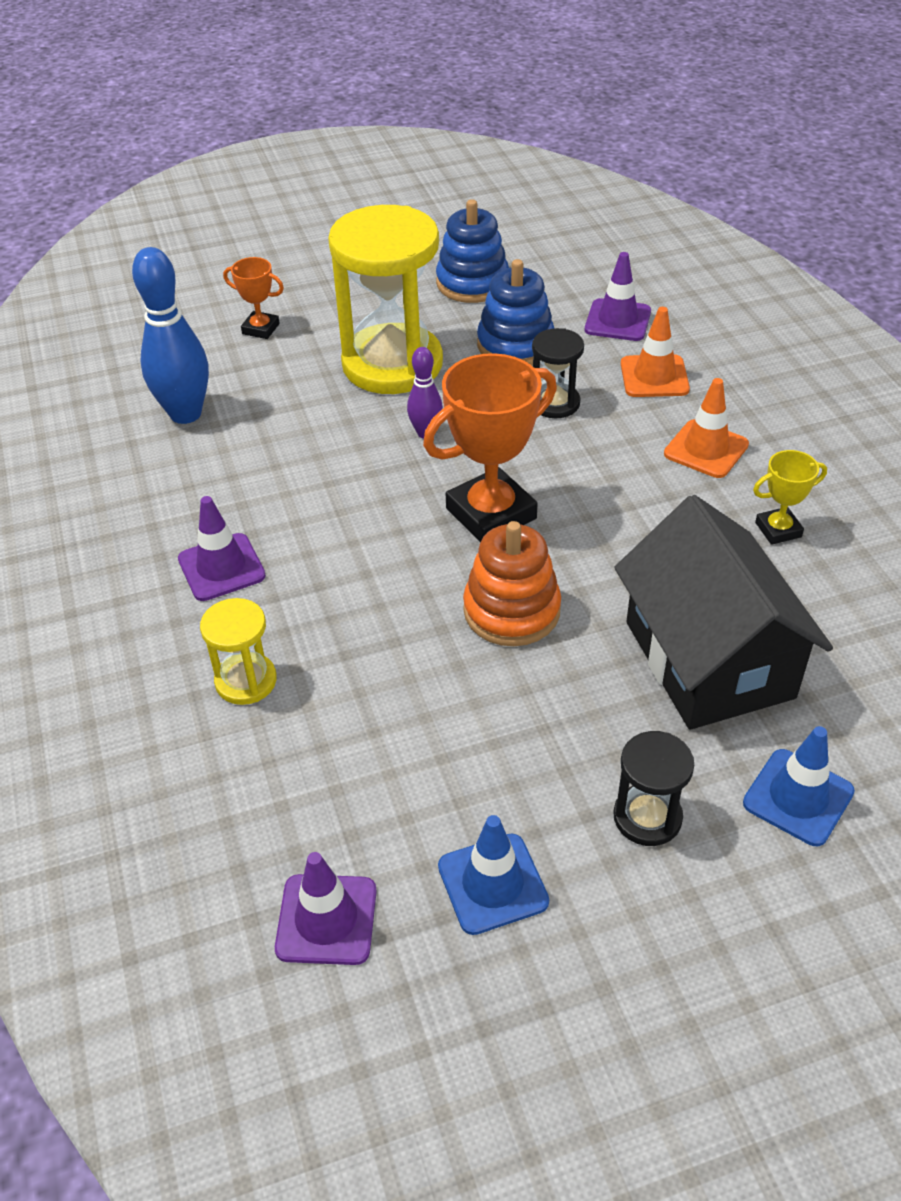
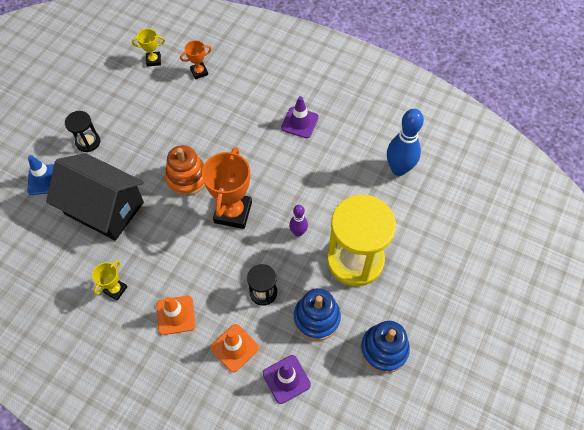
camera: 135 degrees right, 15 degrees up
(246, 681) = (245, 96): yellow hourglass -> none
(261, 329) = (435, 235): orange trophy -> orange trophy (199, 72)
(326, 919) = (153, 60): purple traffic cone -> yellow trophy
(492, 884) = (118, 96): blue traffic cone -> none

